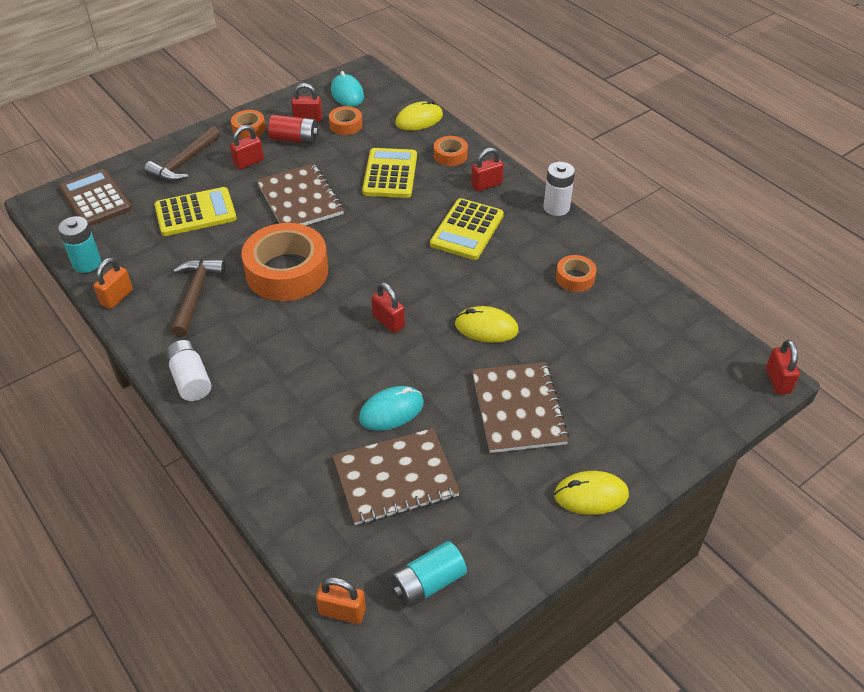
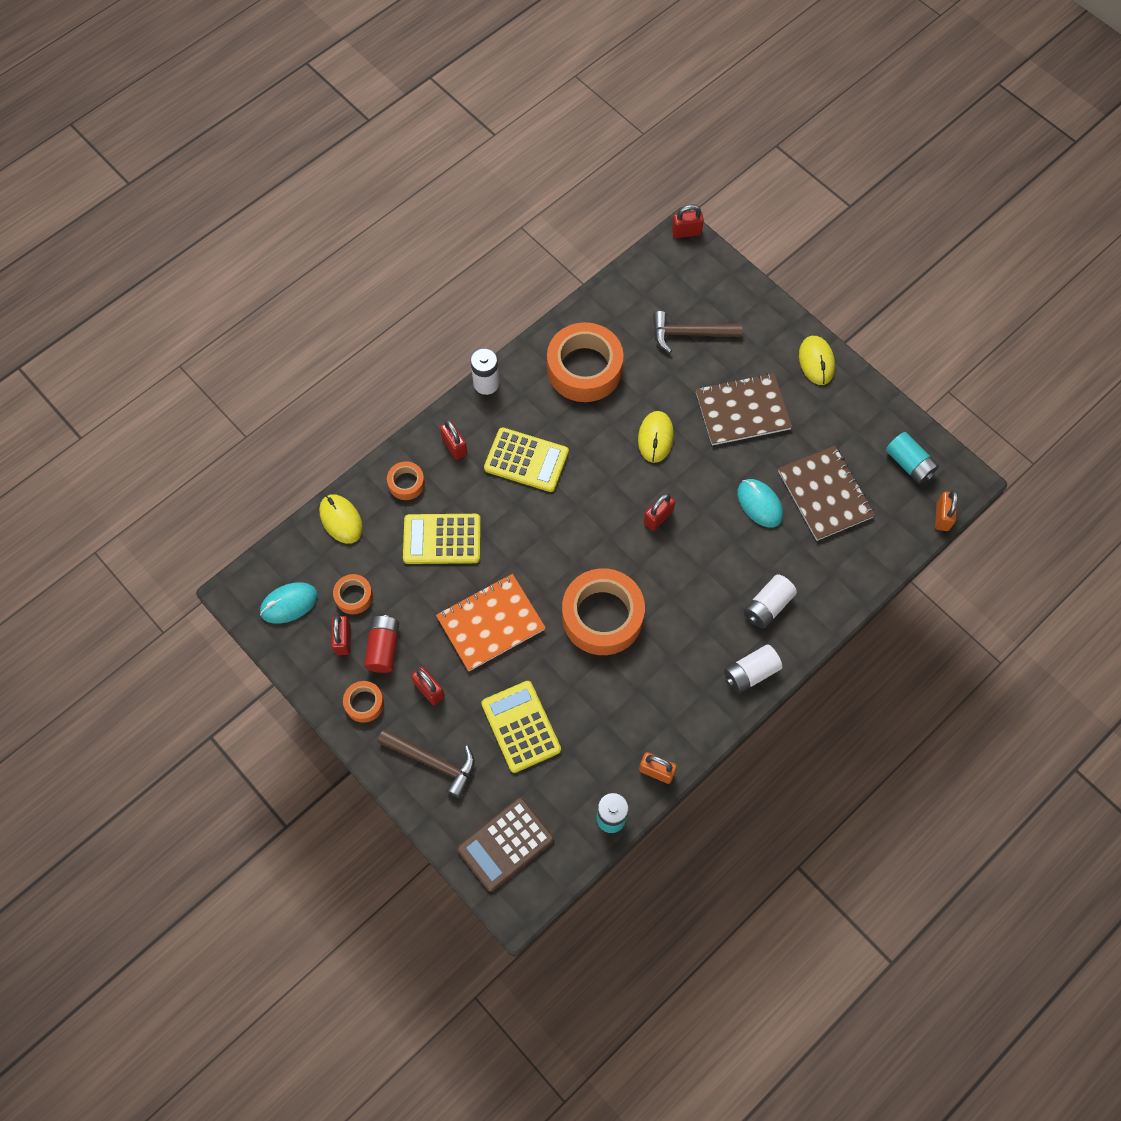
camera: 95 degrees left, 20 degrees up
(195, 294) = (643, 696): brown hammer -> brown hammer (689, 334)
(263, 403) = (767, 606): none -> white battery
(300, 199) = (490, 623): brown notebook -> orange notebook
(575, 278) = (584, 369): orange tape -> orange tape, size x2.14

